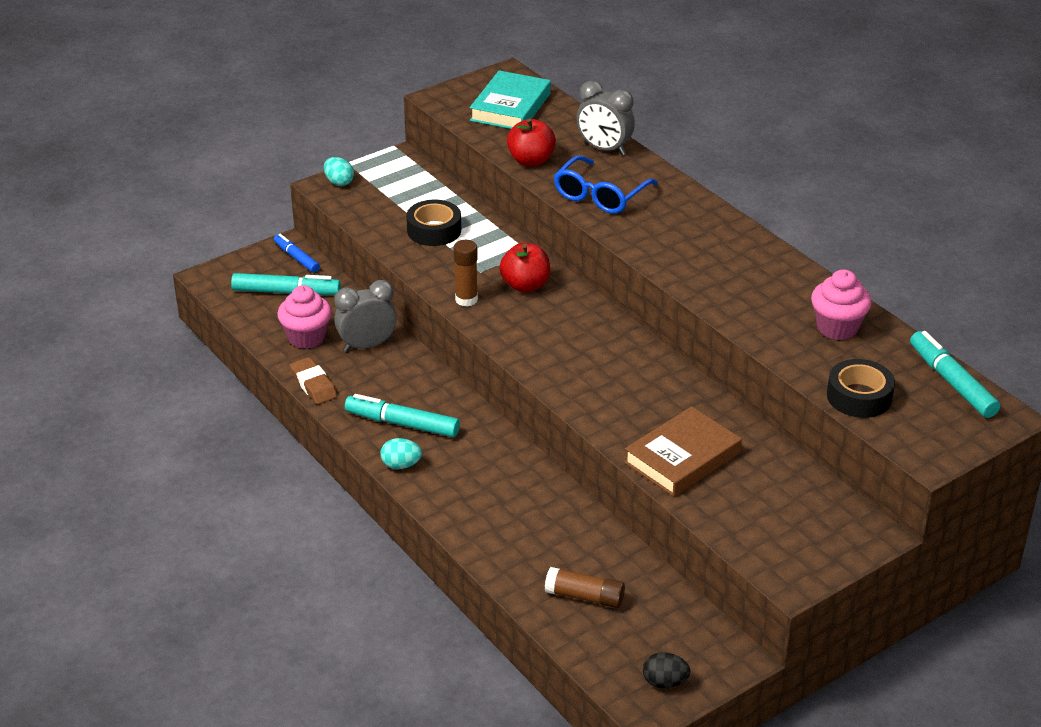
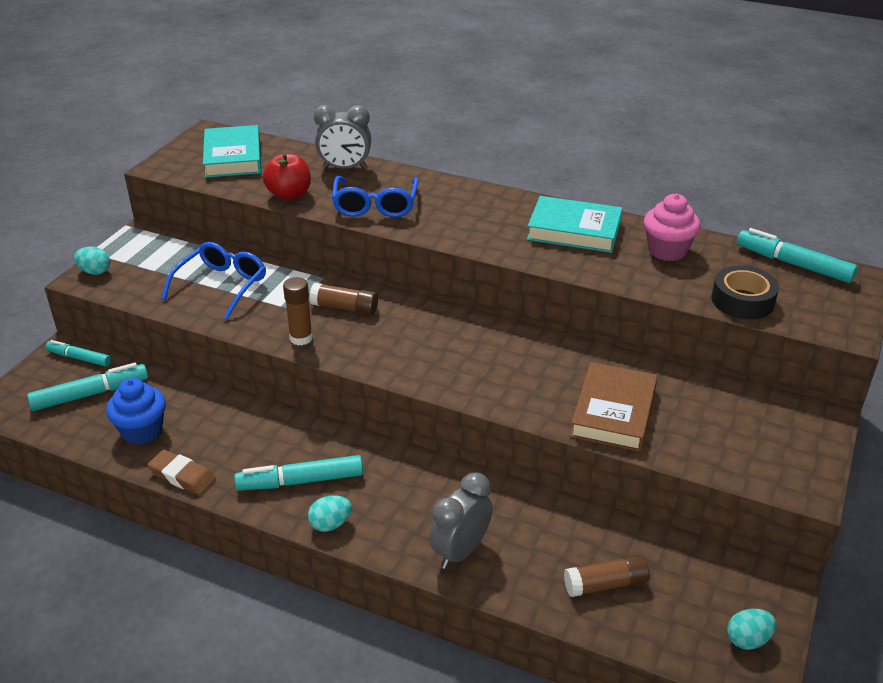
camera: 30 degrees left, 0 degrees up
(296, 258) = (79, 358): blue marker -> turquoise marker
(306, 337) = (142, 431): pink cupcake -> blue cupcake
(367, 346) = (210, 417): grey clock -> grey clock (460, 551)
(434, 230) = (221, 286): black tape -> blue glasses
(525, 285) = (344, 307): red apple -> brown glue stick
(664, 682) = (747, 639): black egg -> turquoise egg
(766, 279) = (574, 230): none -> turquoise book

